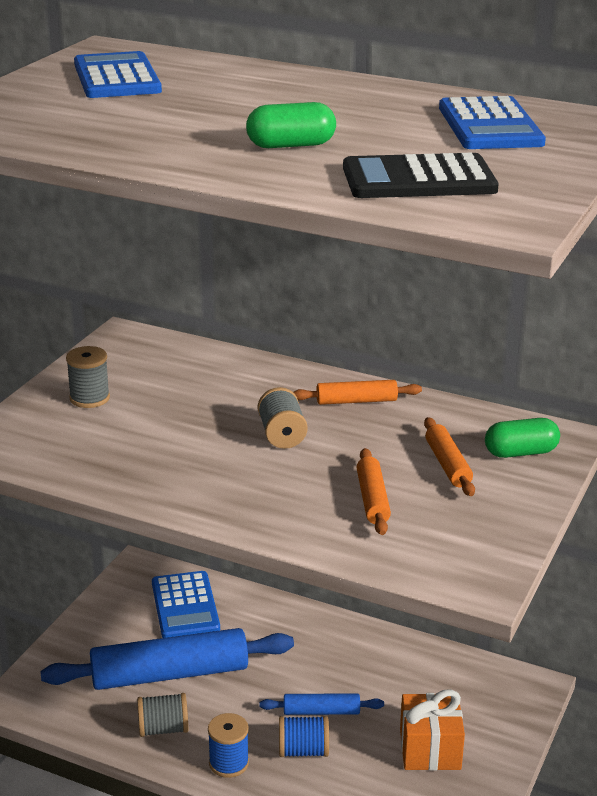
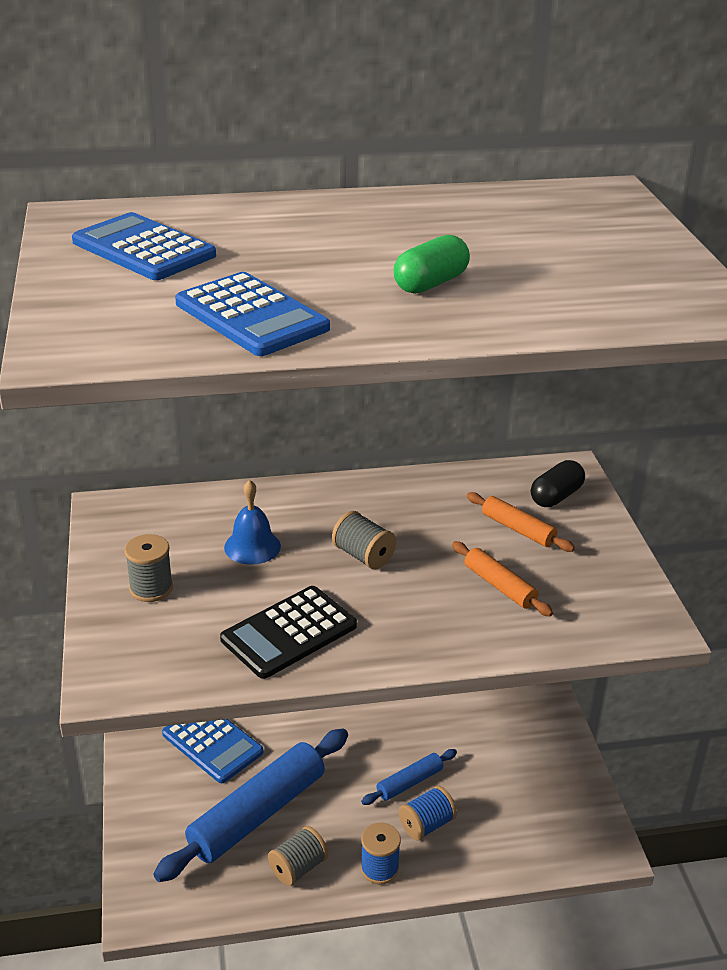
camera: 35 degrees left, 5 degrees up
(200, 397) = (252, 546): none -> blue bell
(356, 401) = (386, 498): orange rolling pin -> none
(418, 179) = (586, 289): black calculator -> black calculator (289, 632)
(430, 749) = (515, 771): orange gift -> none
(489, 126) = (545, 218): blue calculator -> blue calculator (251, 316)
(520, 452) = (556, 496): green capsule -> black capsule

